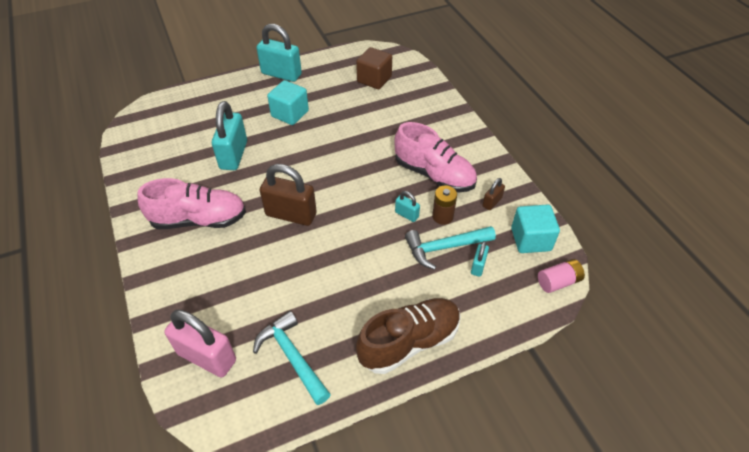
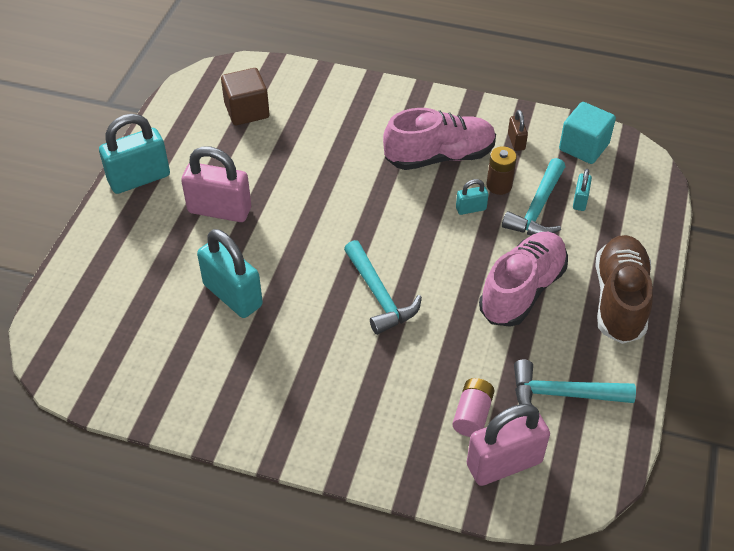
camera: 50 degrees left, 0 degrees up
(199, 220) = (305, 378): pink shoe -> pink shoe (522, 290)
(290, 114) = (219, 210): turquoise cube -> pink padlock
(291, 214) = (379, 296): brown padlock -> turquoise hammer
(478, 266) = (580, 200): turquoise padlock -> turquoise padlock turned 45 degrees clockwise
(558, 282) = (643, 162): pink battery -> pink battery (472, 415)

